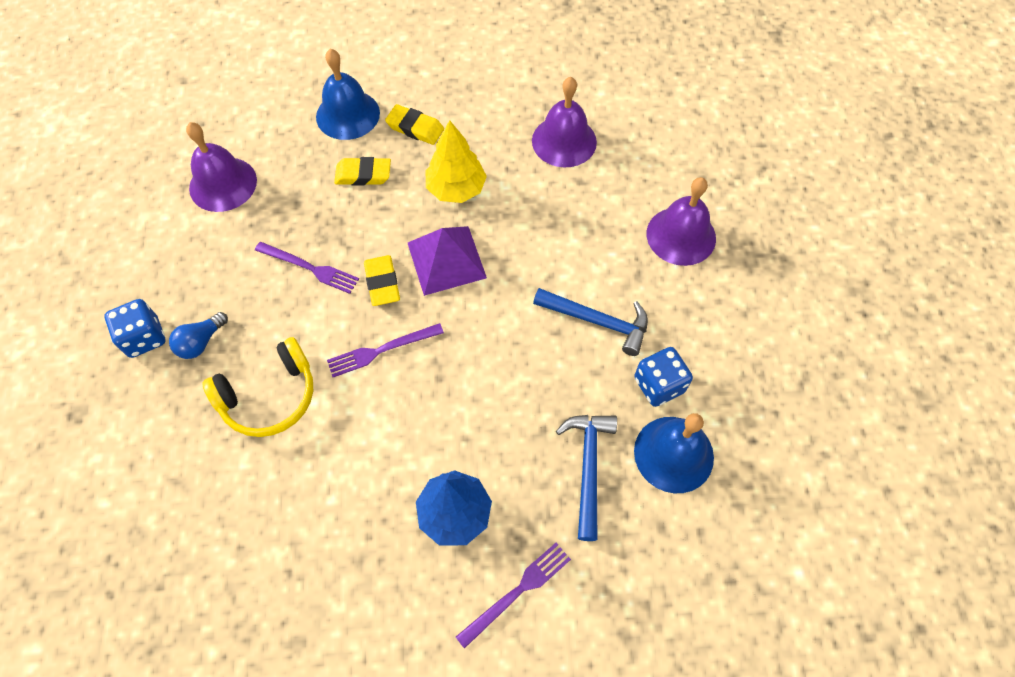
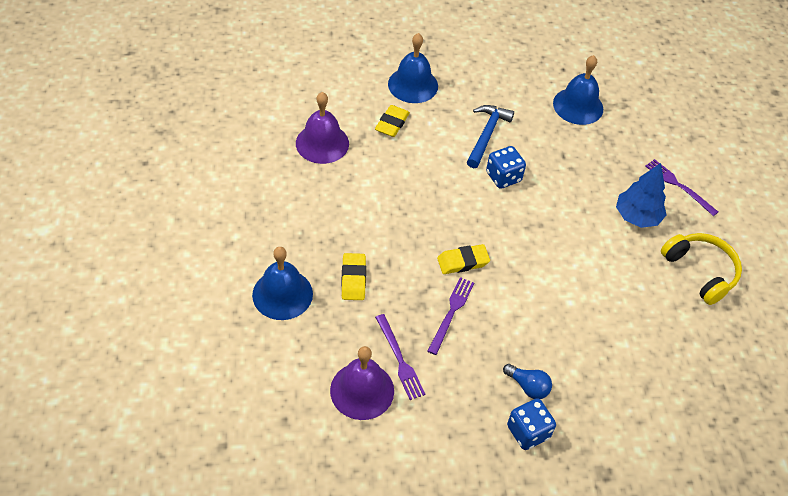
camera: 95 degrees left, 10 degrees down
(269, 396) = (569, 332): yellow headphones -> yellow headphones (700, 271)
(381, 350) = (522, 260): purple fork -> purple fork (399, 359)
(415, 128) = (302, 242): yellow eraser -> yellow eraser (392, 123)
(446, 260) = (439, 220): purple pyramid -> none
(456, 189) = (370, 214): yellow tree -> none
(588, 467) = (594, 147): blue hammer -> none
(659, 385) = (531, 108): blue dice -> blue dice (503, 177)
(681, 235) = (413, 85): purple bell -> blue bell

